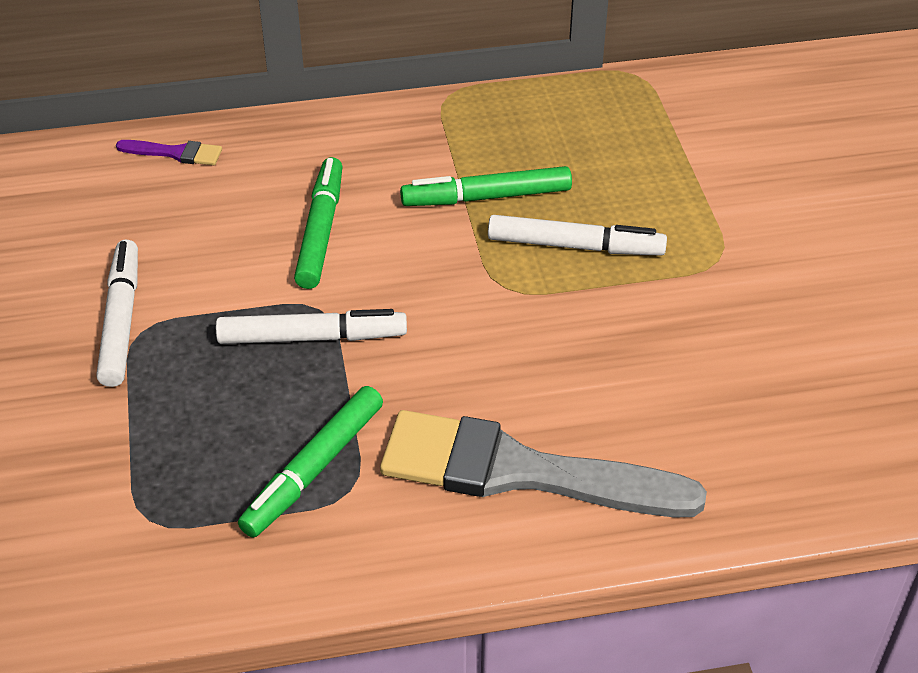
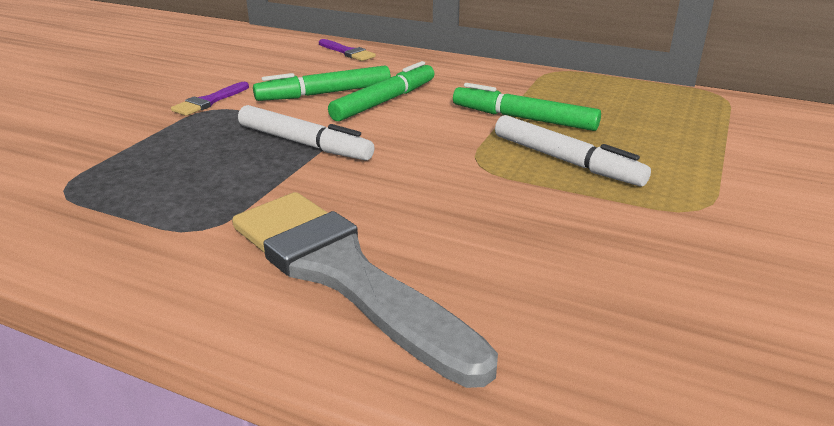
camera: 35 degrees right, 15 degrees down
(121, 320) = (209, 101): white marker -> purple brush
(313, 469) = (197, 207): green marker -> green marker (324, 93)

